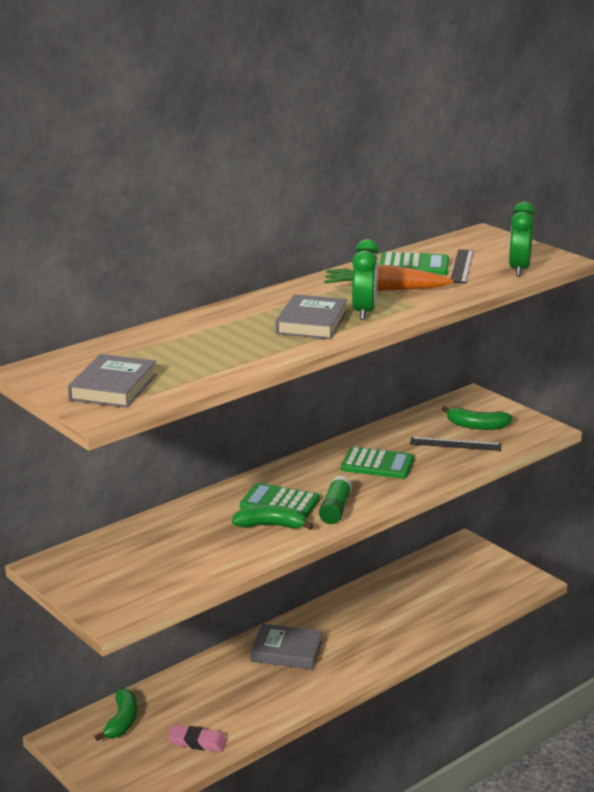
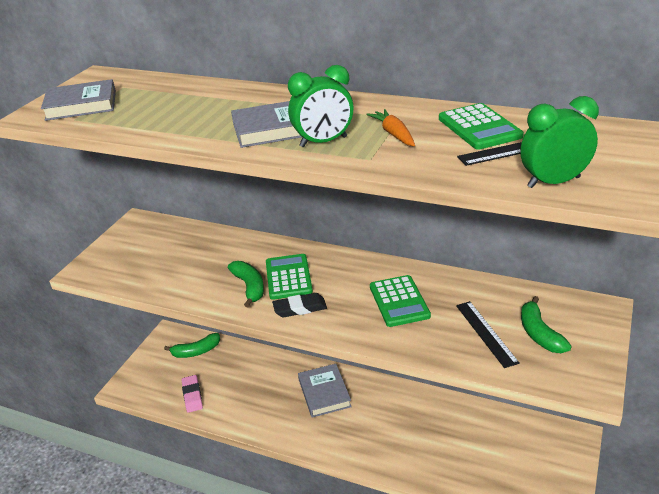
camera: 65 degrees right, 10 degrees up
(335, 509) = (300, 308): green glue stick -> black eraser
(385, 290) = (394, 134): orange carrot -> orange carrot, size x0.60

